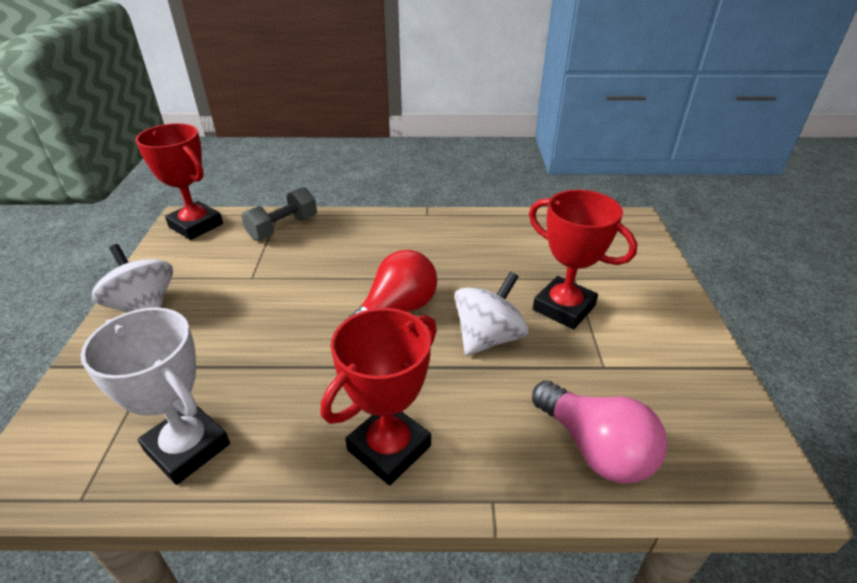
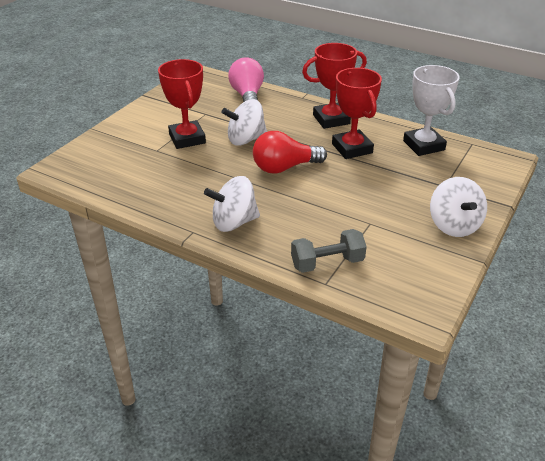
camera: 150 degrees left, 0 degrees up
(196, 225) = (410, 298): red trophy -> red trophy (352, 148)
(397, 232) = (234, 222): none -> white spinning top

